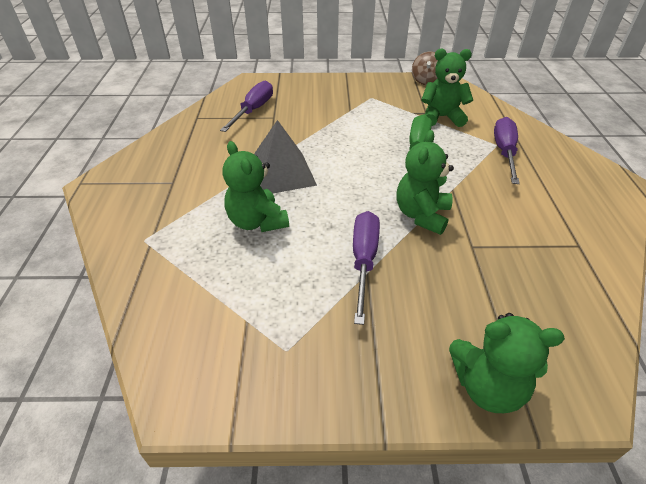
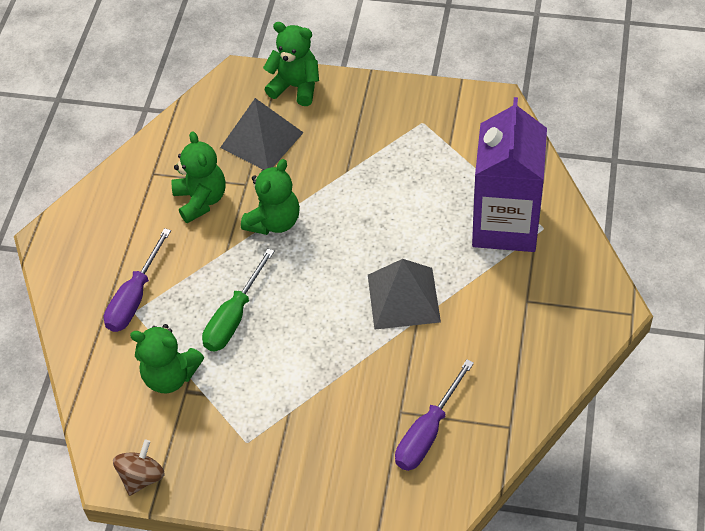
camera: 165 degrees left, 10 degrees up
(184, 238) = (505, 225): none -> purple carton
(257, 222) = (435, 234): green teddy bear -> green teddy bear (201, 200)
(363, 260) = (346, 182): purple screwdriver -> none
(486, 298) = (261, 140): none -> grey pyramid

